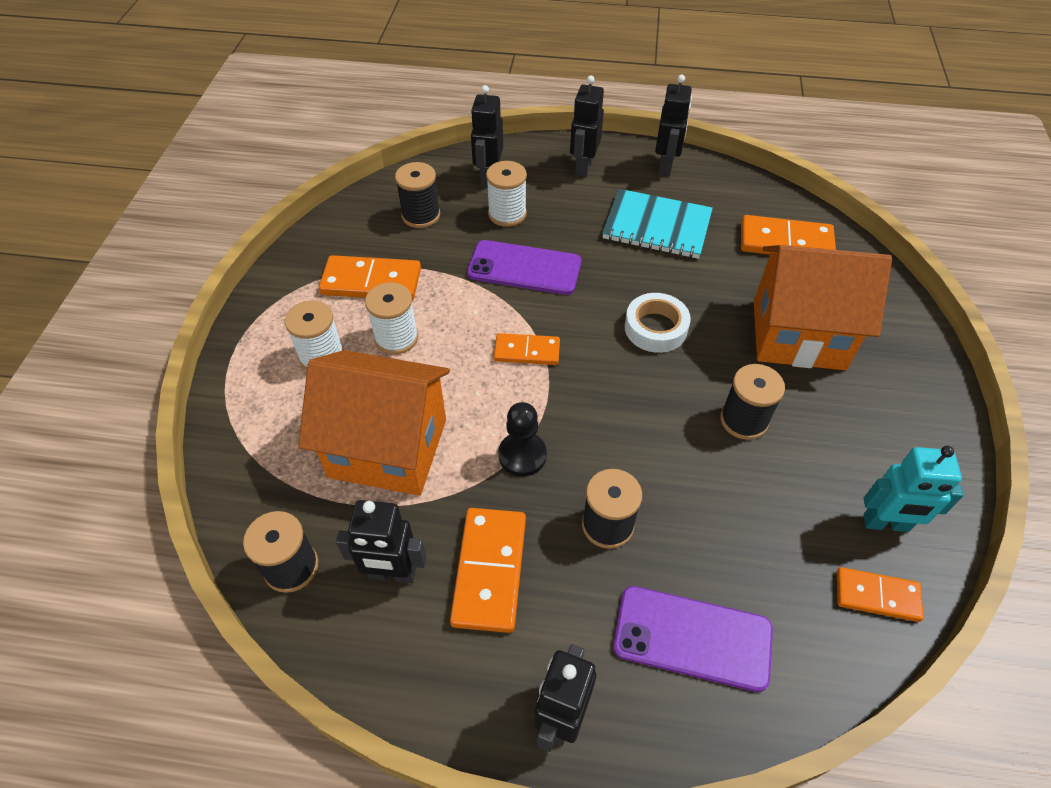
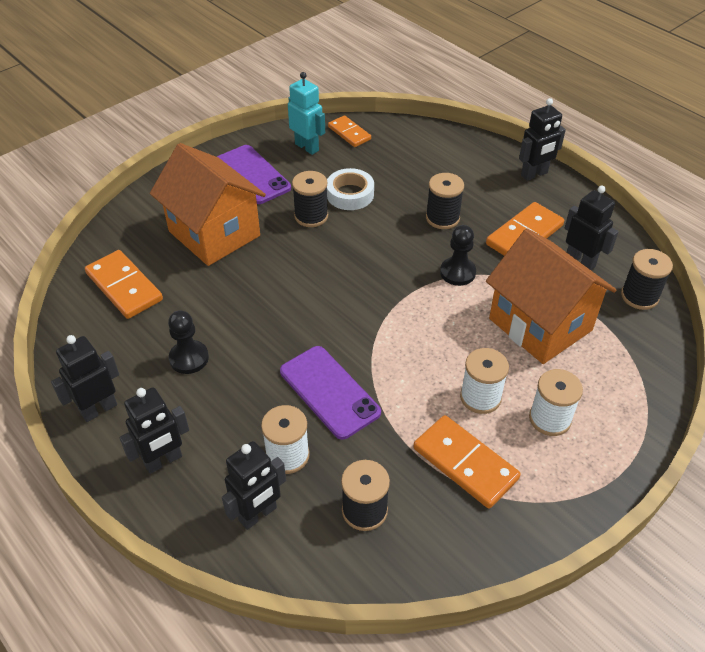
camera: 140 degrees left, 5 degrees down
(527, 351) = (394, 328): orange domino -> none
(655, 328) = (292, 289): white tape -> white tape (350, 194)
(657, 227) = (189, 358): turquoise notebook -> black pawn
(692, 638) = (448, 164): purple phone -> purple phone (252, 175)

